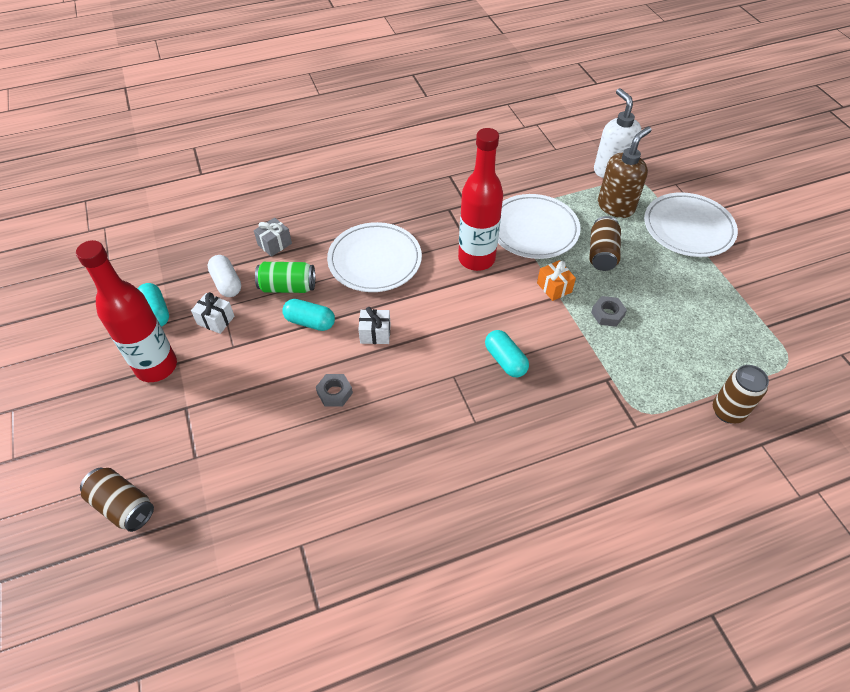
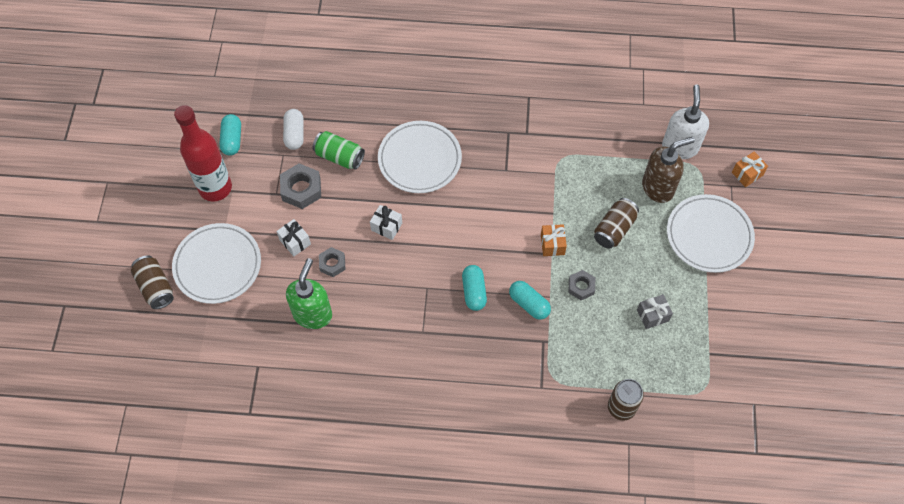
camera: 25 degrees right, 10 degrees up
(216, 320) = (273, 165): white gift -> white gift (295, 242)
(260, 332) = (301, 189): none -> grey nut
(275, 244) = (347, 111): grey gift -> grey gift (652, 315)
(310, 322) = (342, 196): turquoise capsule -> turquoise capsule (529, 304)
(339, 455) = (313, 314): none -> green soap dispenser
(476, 259) = (503, 191): red bottle -> none
(533, 230) = (569, 182): white plate -> white plate (217, 265)
(681, 171) = (747, 174): none -> orange gift

